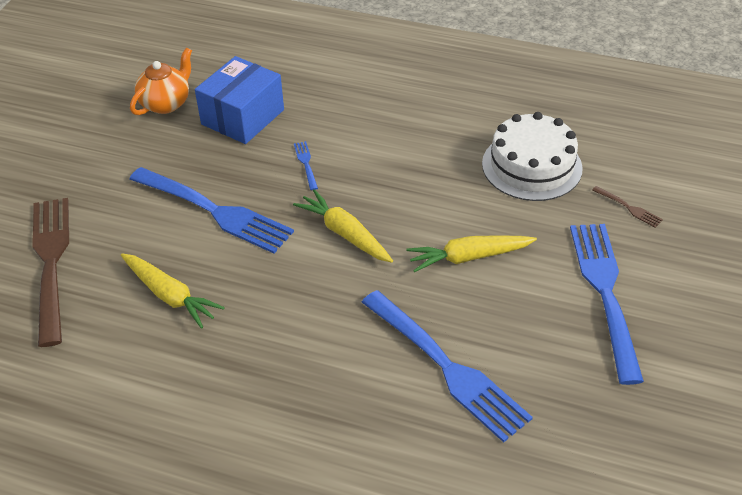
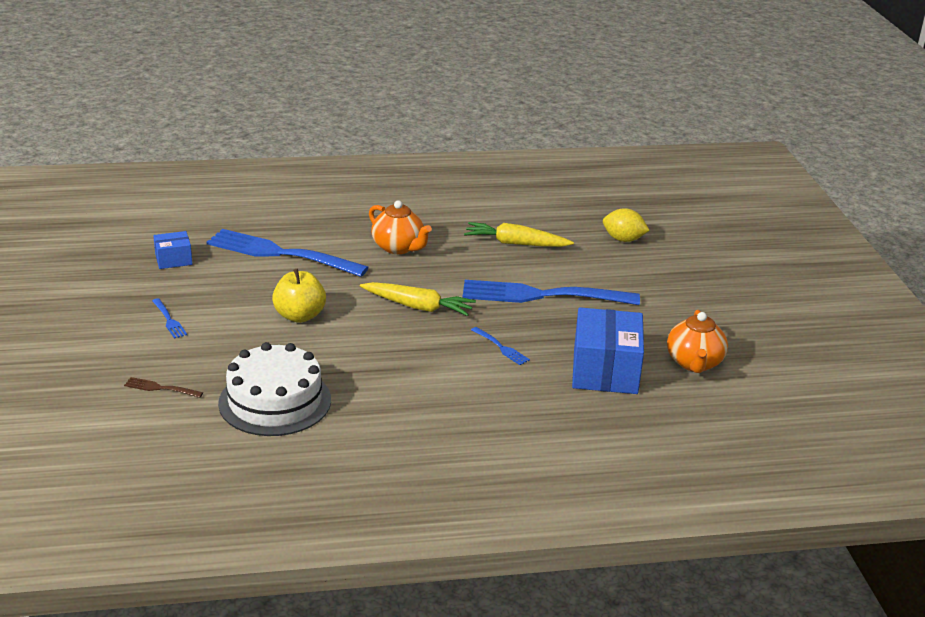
camera: 150 degrees right, 15 degrees down
(51, 263) = (623, 239): brown fork -> yellow lemon
(304, 333) = (398, 247): none -> orange teapot
(468, 257) = (299, 316): yellow carrot -> yellow apple
(581, 399) = (173, 260): none -> blue box
(606, 293) = (169, 320): blue fork -> blue fork, size x0.40

